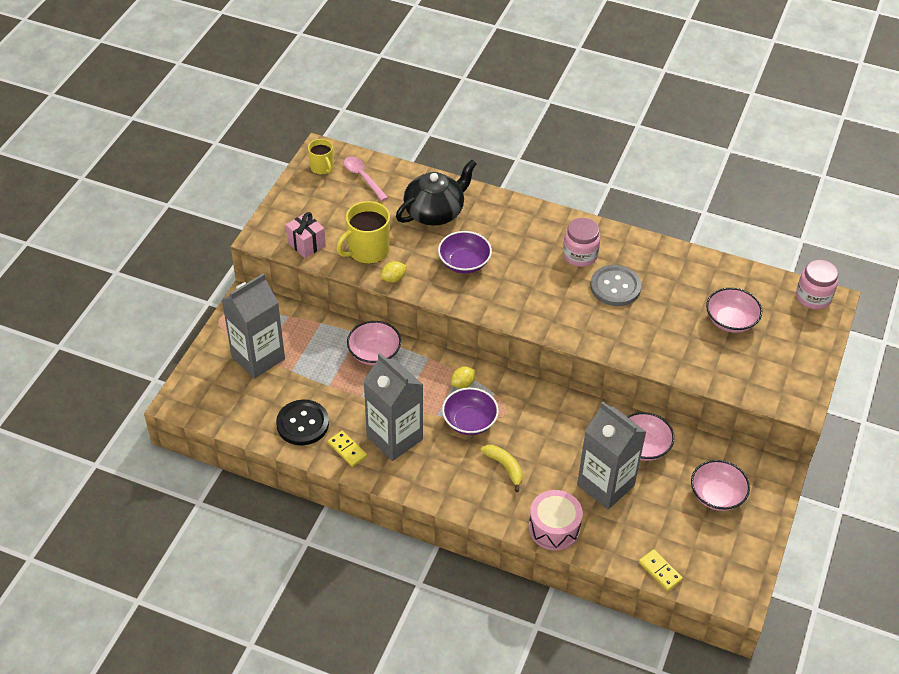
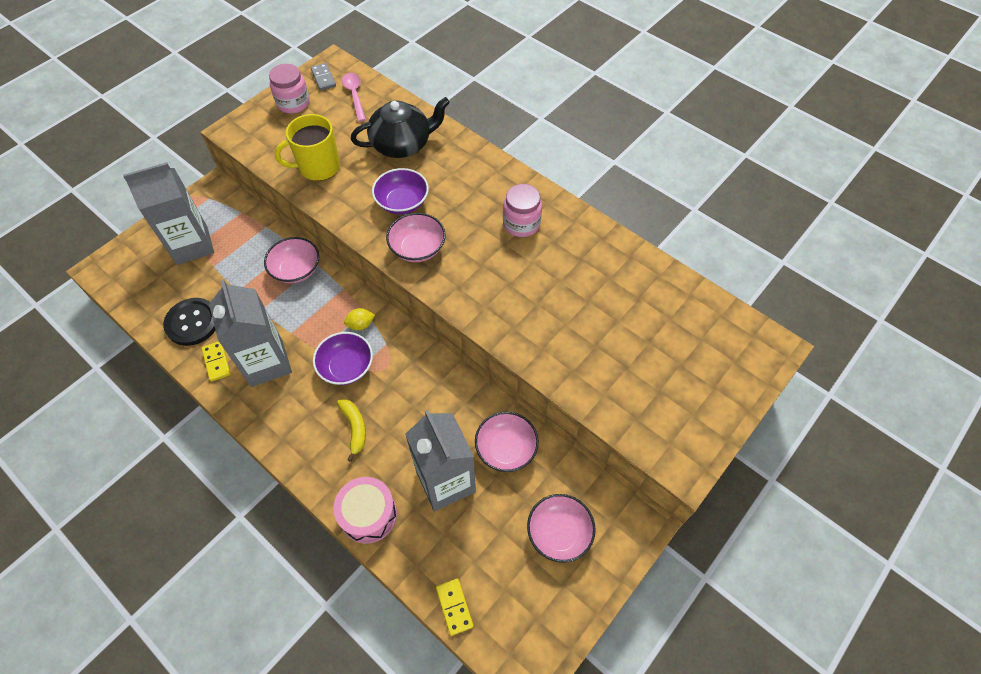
camera: 20 degrees right, 10 degrees up
(306, 244) = (267, 146): pink gift -> none
(322, 168) = (323, 78): yellow mug -> grey domino
(393, 279) = (326, 201): yellow lemon -> none
(615, 287) = (541, 267): grey button -> none
(730, 321) = (648, 340): pink bowl -> pink bowl (417, 248)
(813, 297) = (755, 337): pink jar -> pink jar (293, 103)

